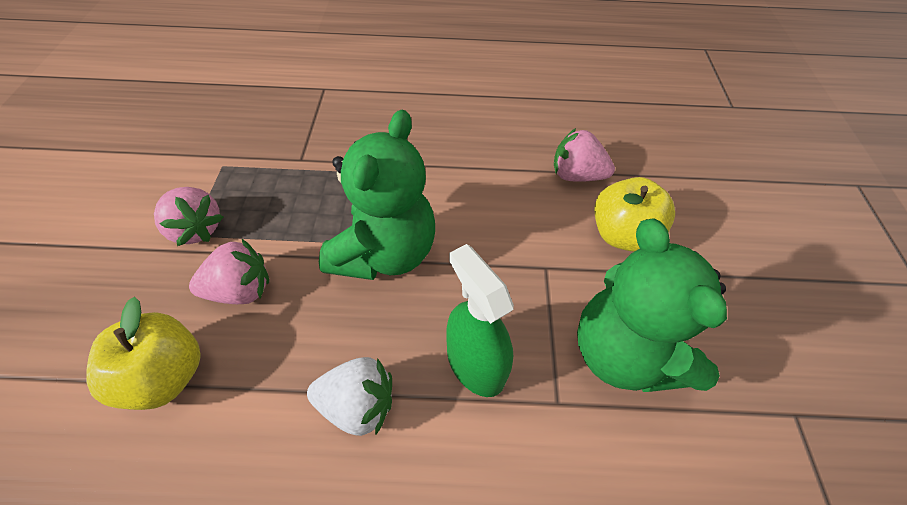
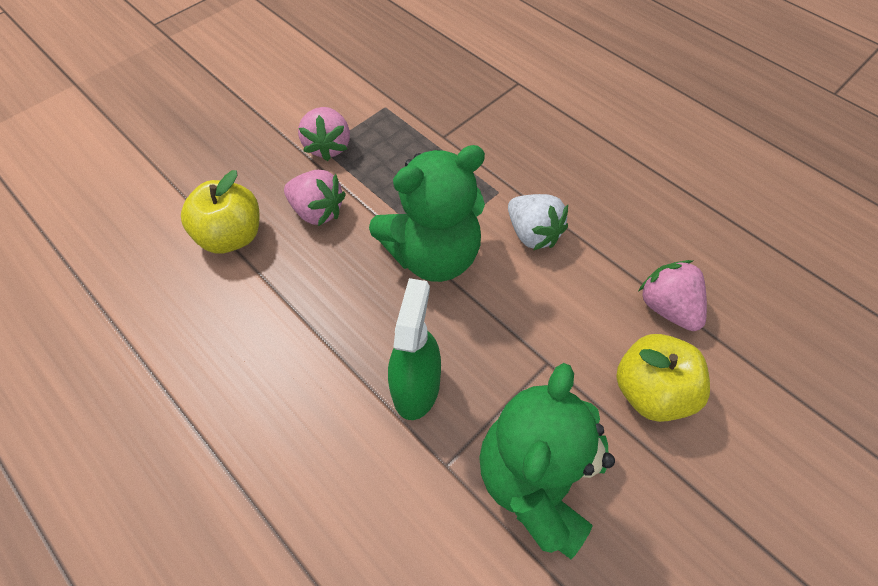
camera: 45 degrees right, 5 degrees up
(358, 405) = (316, 346): white strawberry -> white strawberry (532, 234)

